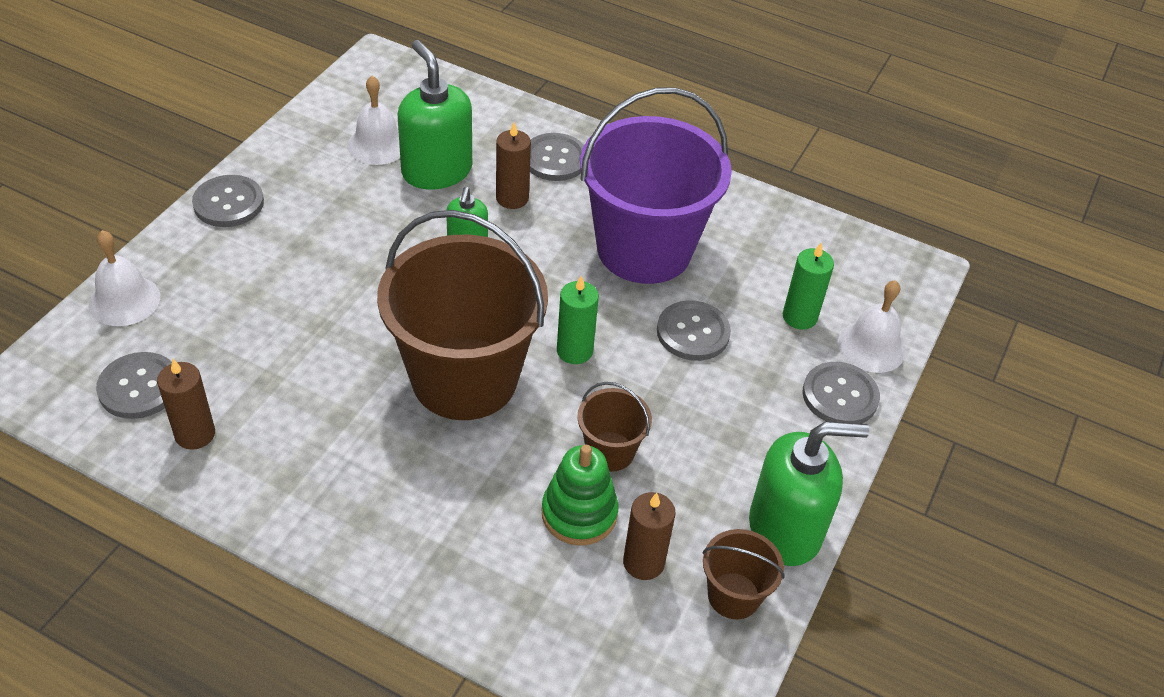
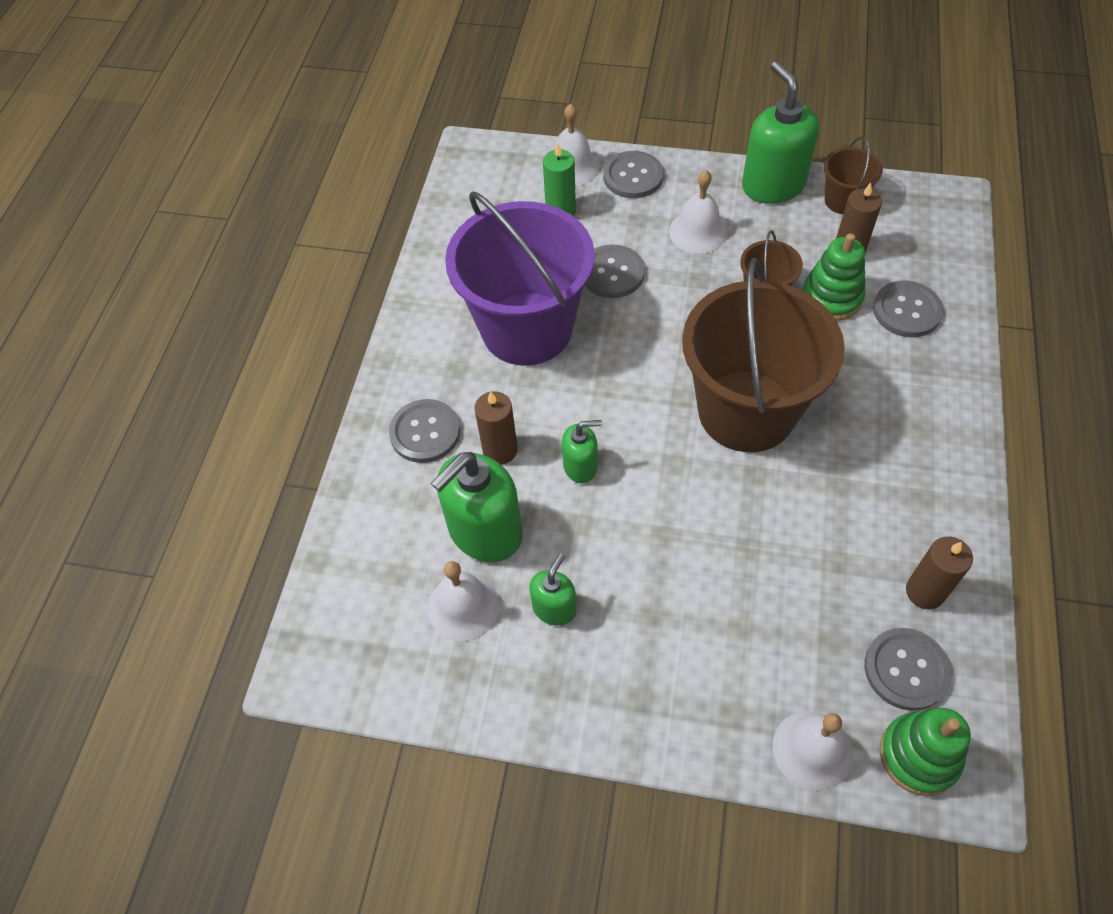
camera: 100 degrees left, 10 degrees up
(69, 364) = (919, 755): none -> green stacking toy
(228, 203) = (622, 720): grey button -> grey button (906, 310)
(343, 192) = (554, 608): none -> green soap dispenser
(574, 351) = (674, 344): green candle -> none
(729, 425) = (698, 232): none -> white bell

